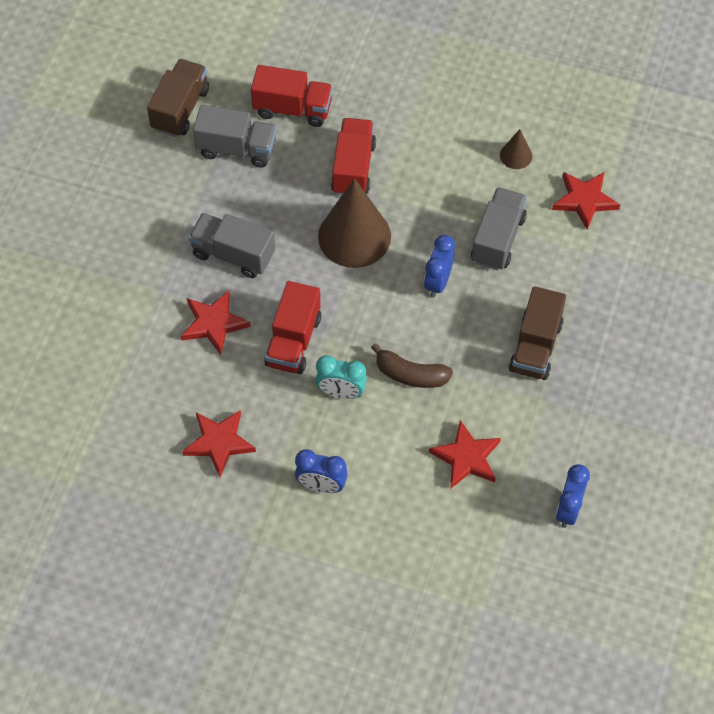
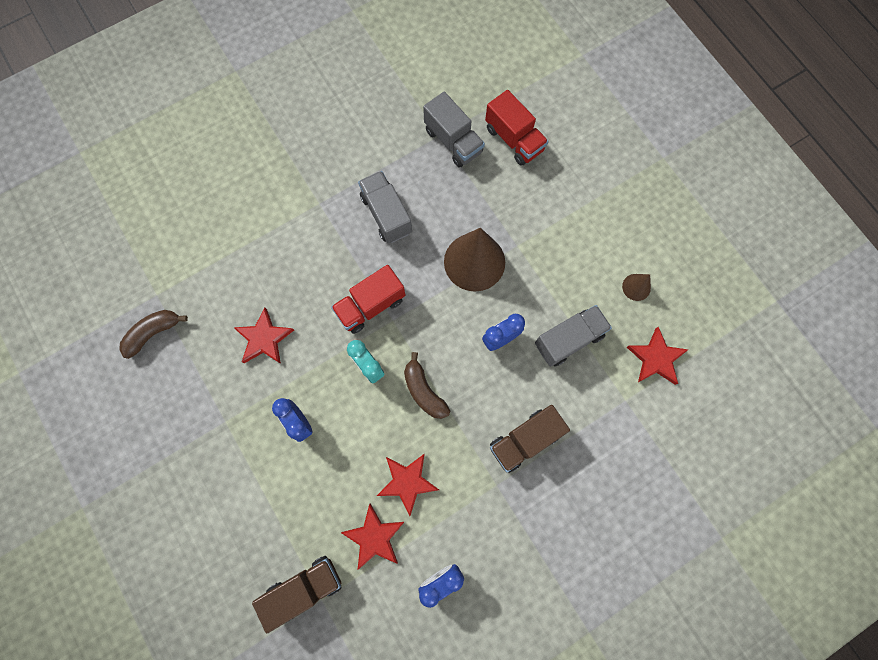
camera: 40 degrees right, 15 degrees up
(103, 519) = (153, 333): none -> brown banana
(180, 109) = (442, 87): brown truck -> brown truck (304, 588)
(214, 323) = (333, 253): red star -> red star (374, 537)
(353, 168) = (516, 212): red truck -> none

